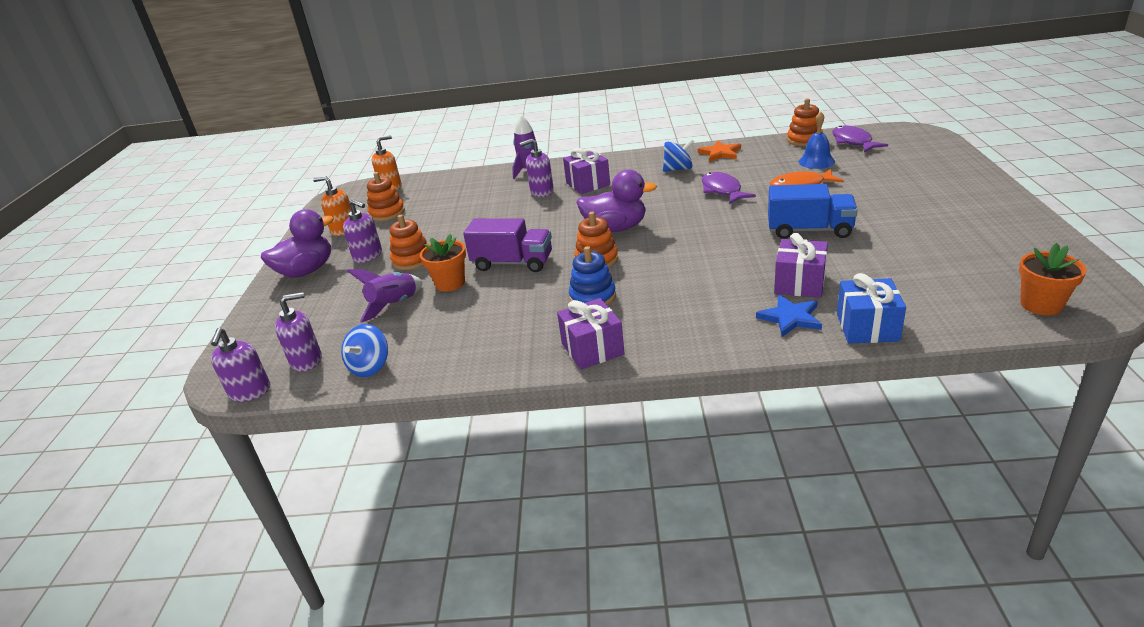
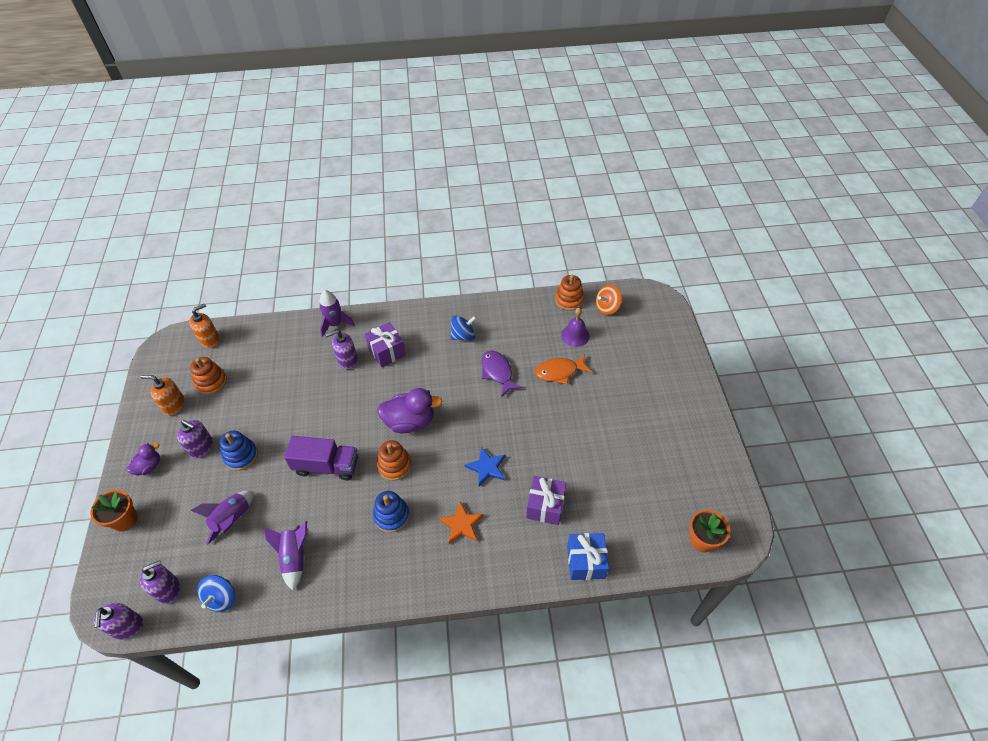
camera: 10 degrees left, 20 degrees up
(306, 271) = (149, 466): purple duck -> purple duck, size x0.56
(412, 260) = (241, 456): orange stacking toy -> blue stacking toy
(450, 283) = (276, 491): orange flower pot -> orange flower pot (125, 520)
(466, 332) = (294, 557): none -> purple rocket
(592, 349) = (391, 581): purple gift -> none
(720, 153) = (499, 314): orange star -> orange star (461, 524)
(790, 318) = (535, 548): blue star -> blue star (487, 467)
(809, 230) = (559, 436): blue truck -> none
(816, 161) = (575, 335): blue bell -> purple bell
(853, 142) = (607, 308): purple fish -> orange spinning top

